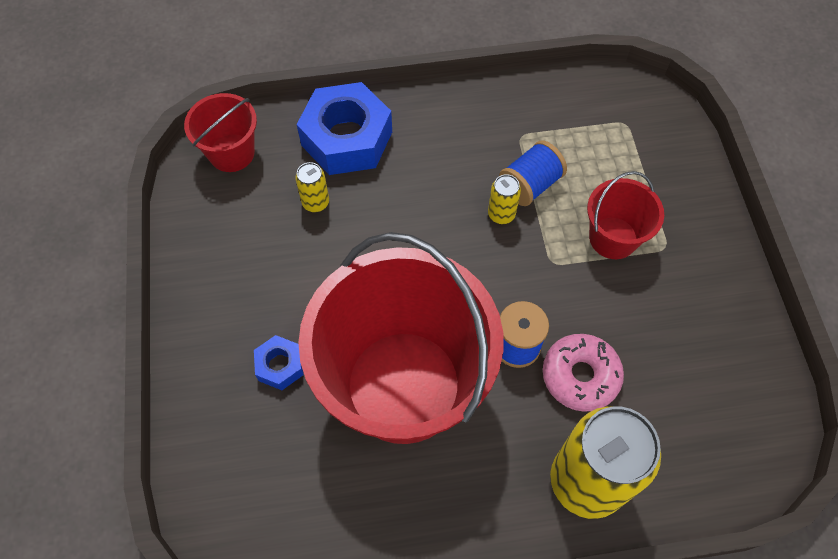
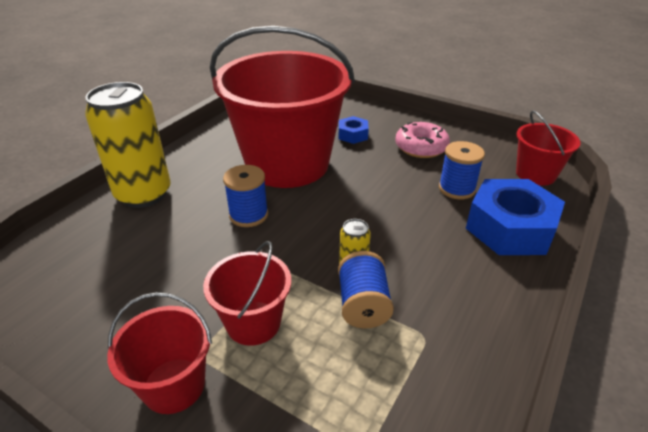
camera: 130 degrees right, 25 degrees down
(315, 202) = (456, 189): yellow can -> blue spool
(580, 376) = (192, 229): pink donut -> pink donut (421, 147)
(696, 240) = (174, 385): none -> red bucket

